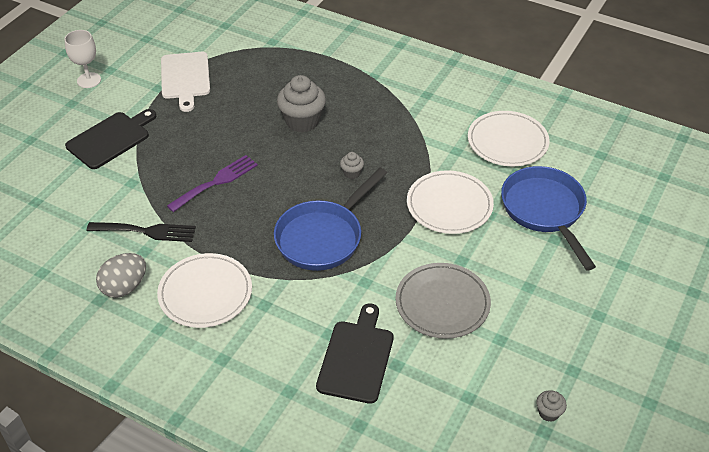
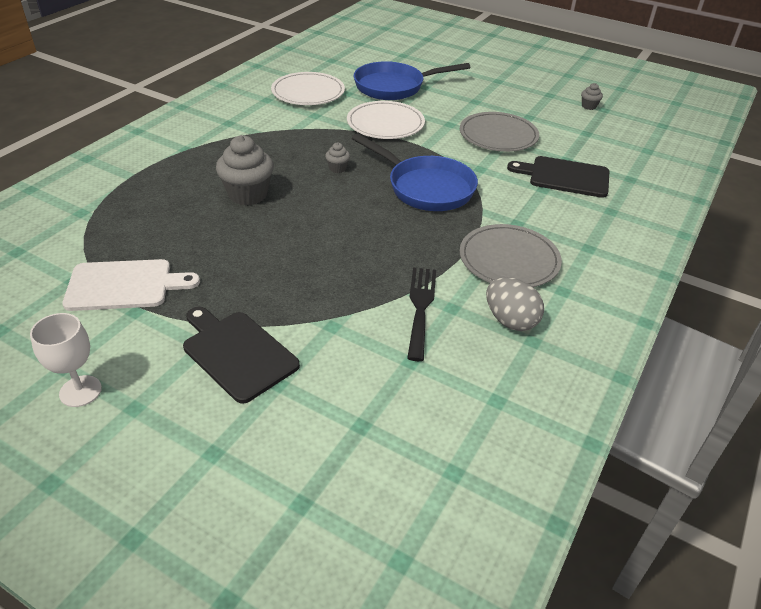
camera: 90 degrees left, 5 degrees down
(205, 293) = (509, 260): white plate -> grey plate
(216, 182) = (339, 255): purple fork -> none

